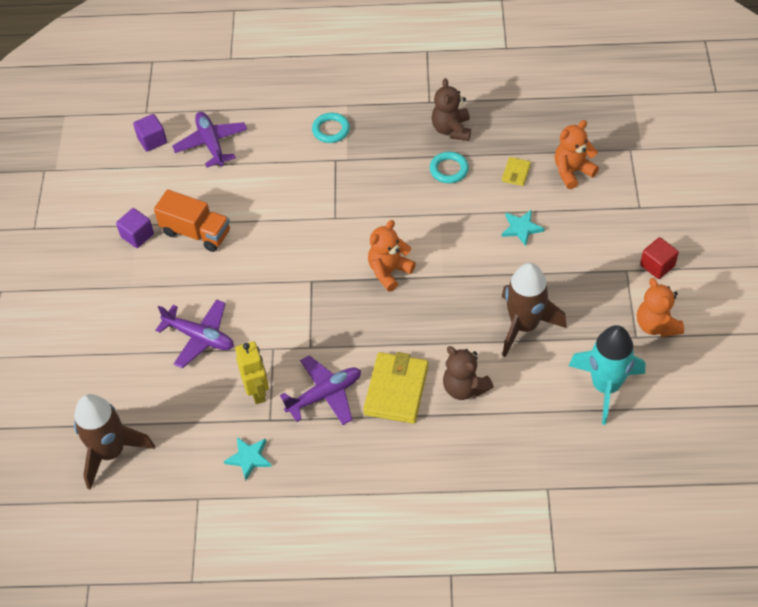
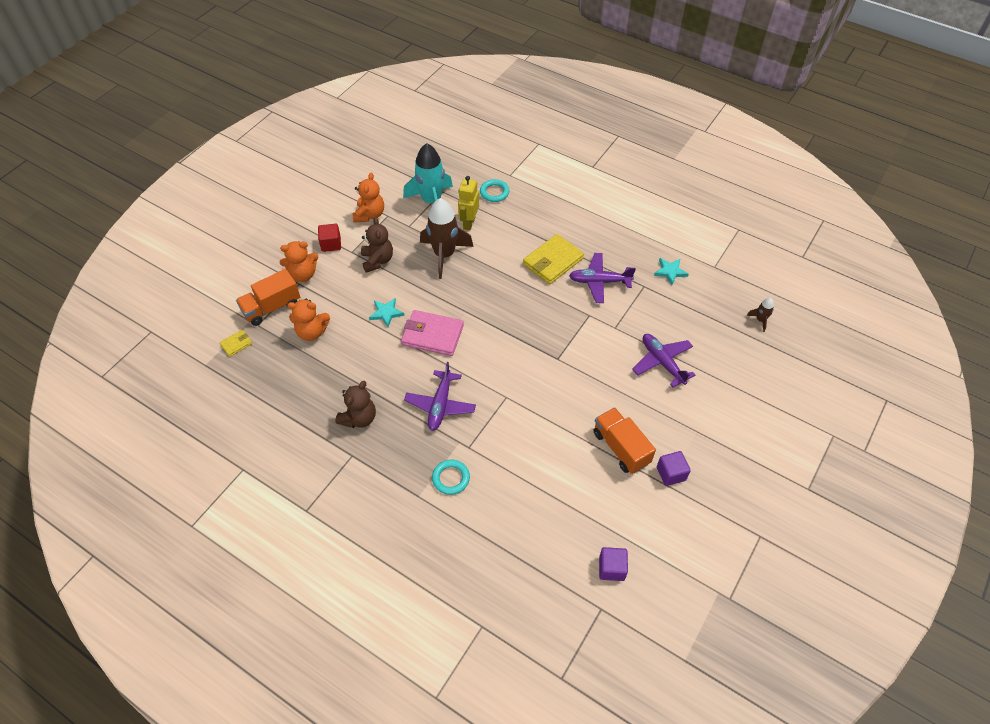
camera: 150 degrees left, 0 degrees up
(111, 452) = (760, 320): brown rocket -> brown rocket, size x0.44
(211, 144) = (560, 529): purple plane -> purple plane (440, 405)
(257, 392) = (642, 306): yellow robot -> yellow robot (469, 223)
(389, 271) = (499, 334): orange teddy bear -> orange teddy bear (303, 274)
(449, 169) = (392, 385): turquoise ring -> turquoise ring (494, 192)
(454, 233) = (432, 335): none -> pink wallet
(464, 388) = (511, 241): brown teddy bear -> brown teddy bear (377, 260)
(516, 173) = (349, 354): yellow wallet -> yellow wallet (236, 344)
(636, 171) = (272, 307): none -> orange truck

